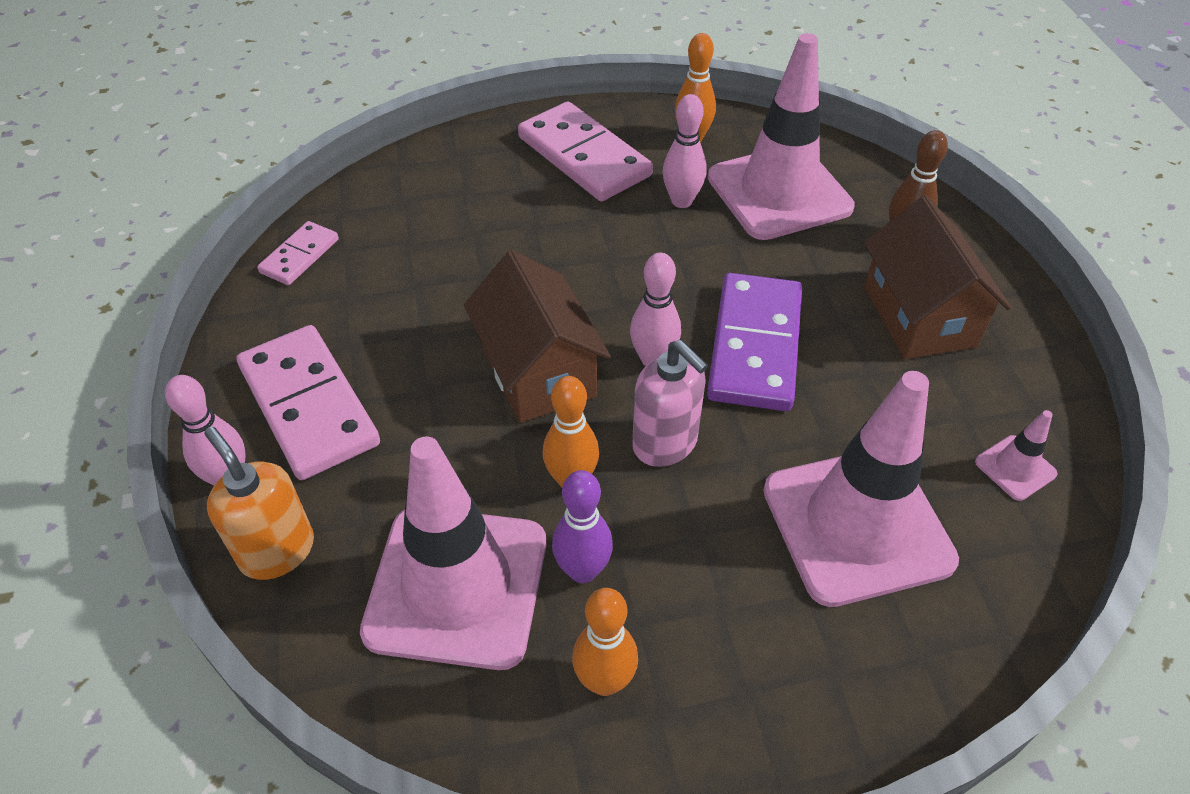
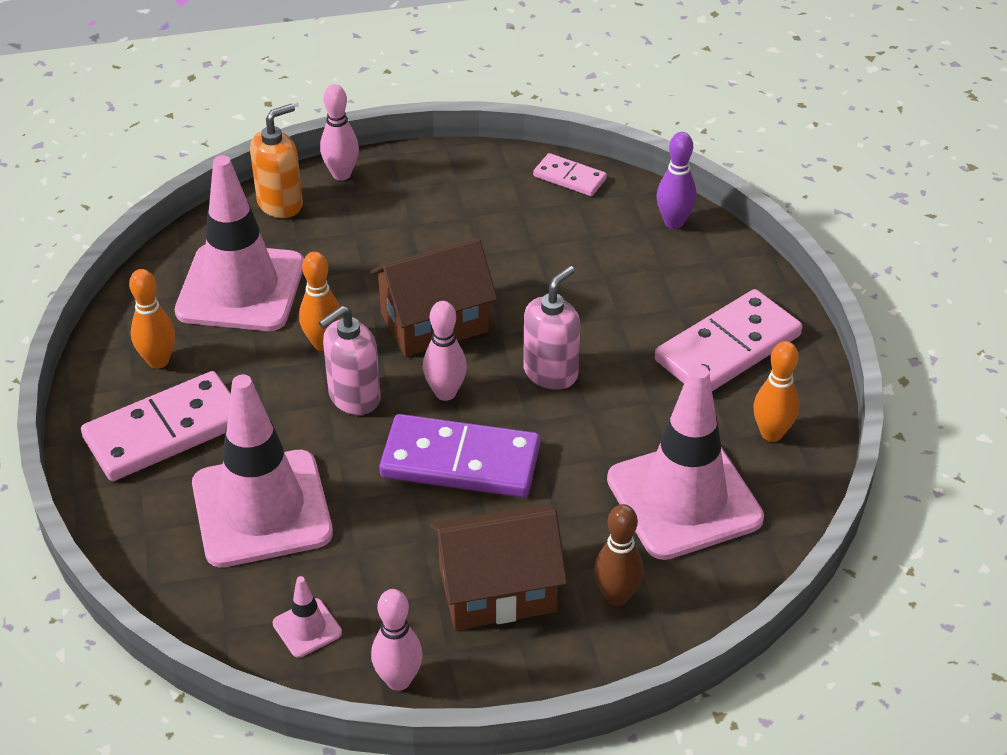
camera: 90 degrees right, 5 degrees down
(309, 405) = (406, 202): pink domino -> pink domino (165, 431)
(582, 570) = (243, 350): purple bowling pin -> purple bowling pin (674, 222)
(619, 276) = (551, 372): none -> pink soap dispenser
(681, 201) = (663, 420): pink bowling pin -> pink bowling pin (398, 680)

